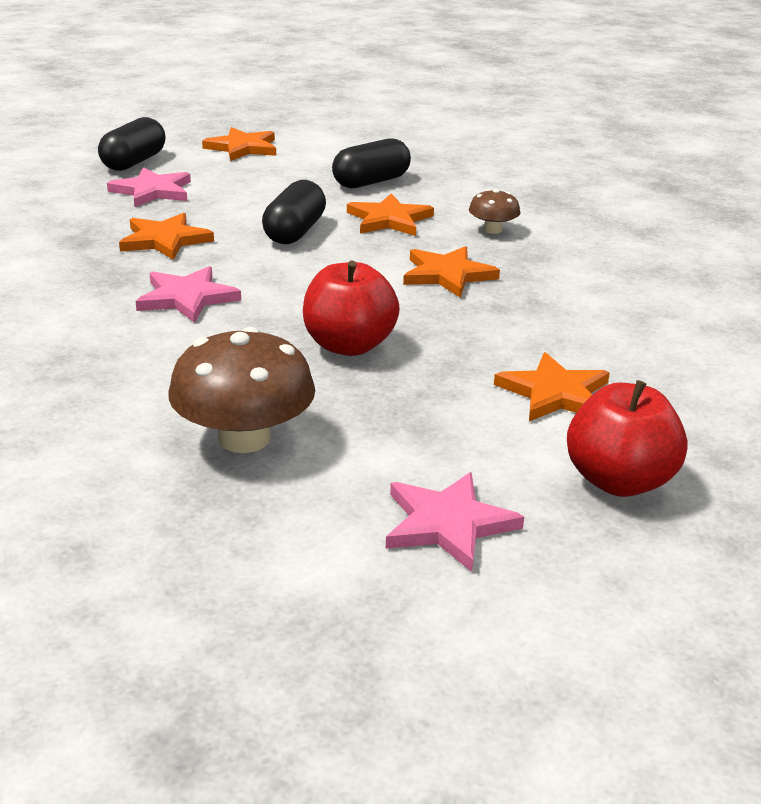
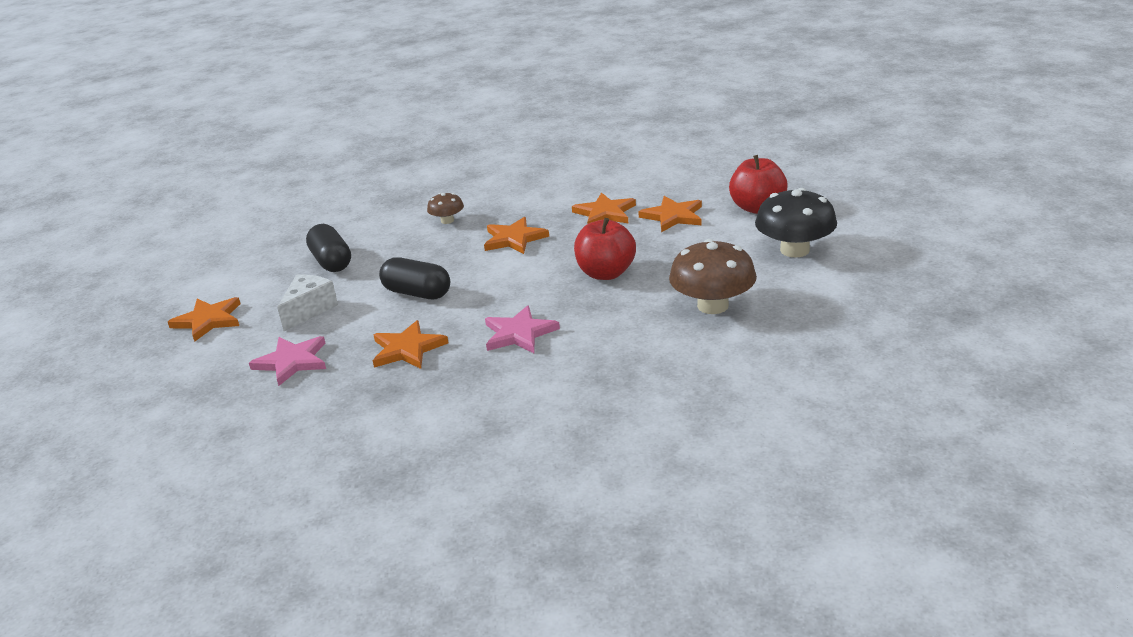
camera: 75 degrees left, 0 degrees up
(134, 162) = (207, 377): black capsule -> none
(259, 185) = (309, 310): none -> white cheese
(389, 219) = (411, 256): orange star -> orange star (605, 213)
(448, 524) = (794, 250): pink star -> black mushroom

